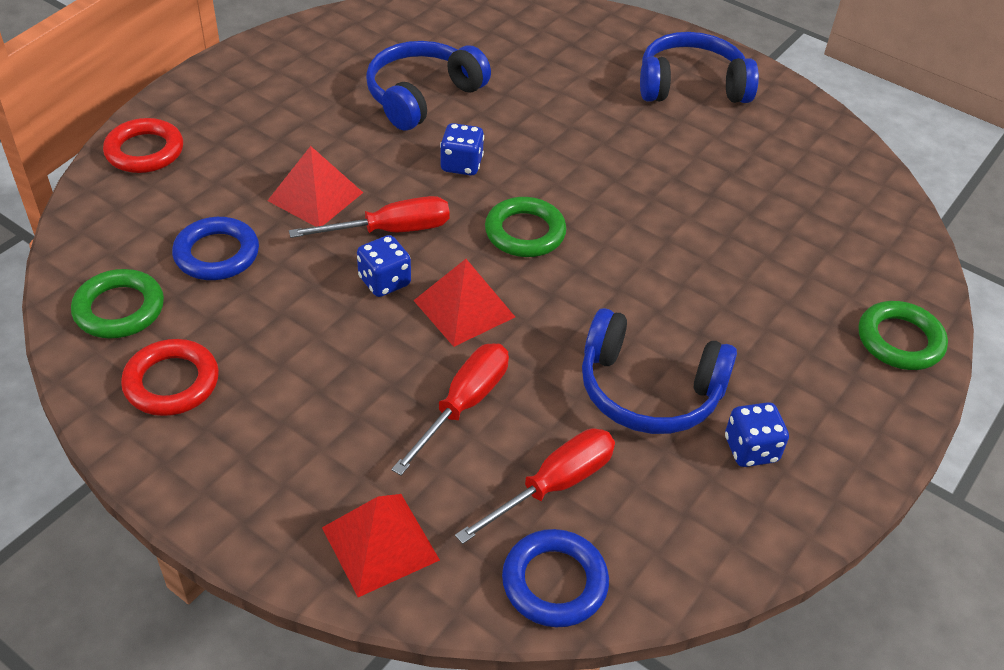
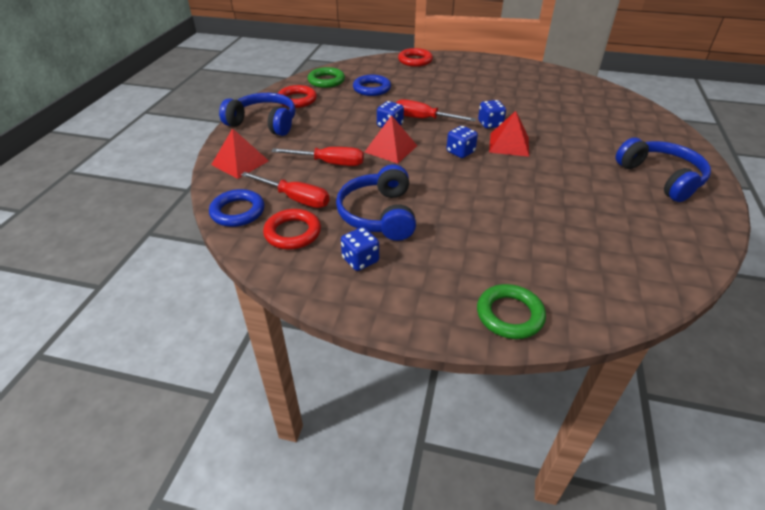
camera: 70 degrees right, 5 degrees down
(315, 196) = (427, 97): red pyramid -> red pyramid (509, 144)
(390, 230) = (424, 119): red screwdriver -> red screwdriver turned 150 degrees clockwise
(422, 96) = (527, 103): blue headphones -> blue headphones (264, 123)
(525, 232) = (460, 152): green ring -> blue dice
(651, 515) = (292, 233): none -> red ring

